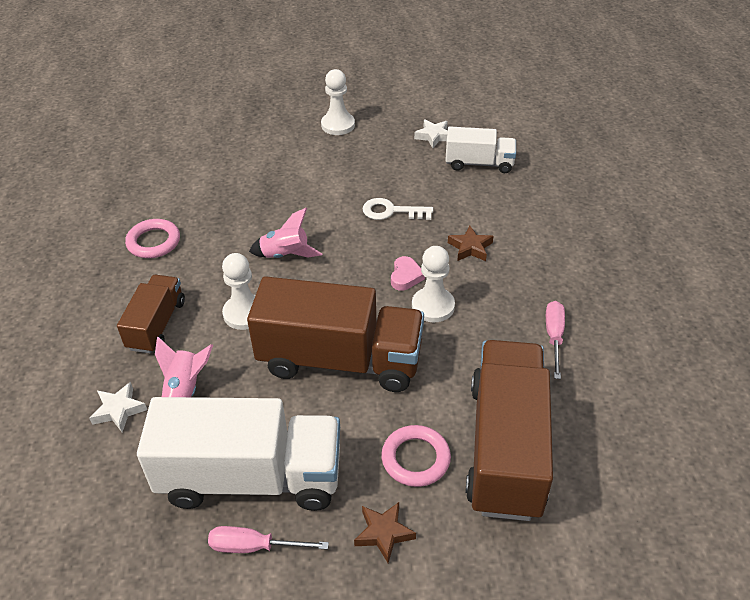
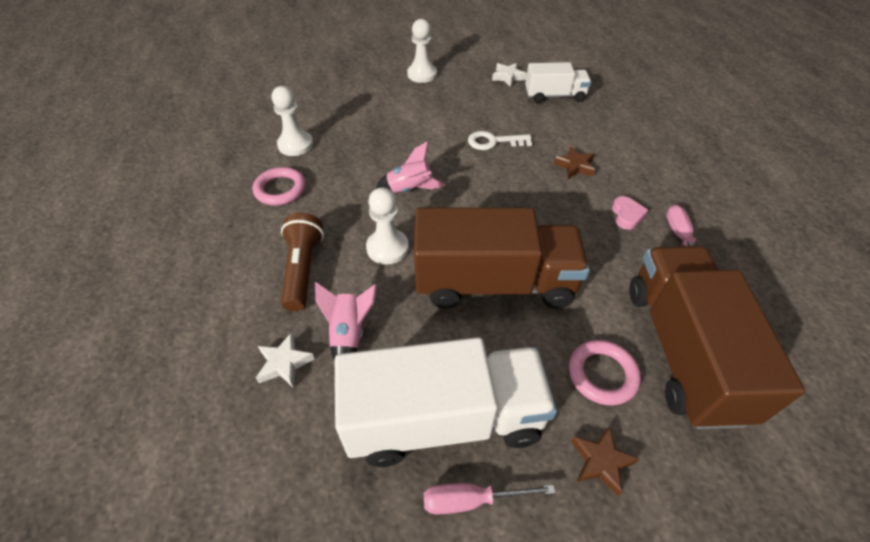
camera: 10 degrees left, 5 degrees up
(157, 325) = (303, 269): brown truck -> brown flashlight
(405, 276) = (527, 197): pink heart -> pink heart (626, 215)
(433, 306) = (562, 222): white pawn -> white pawn (295, 145)

